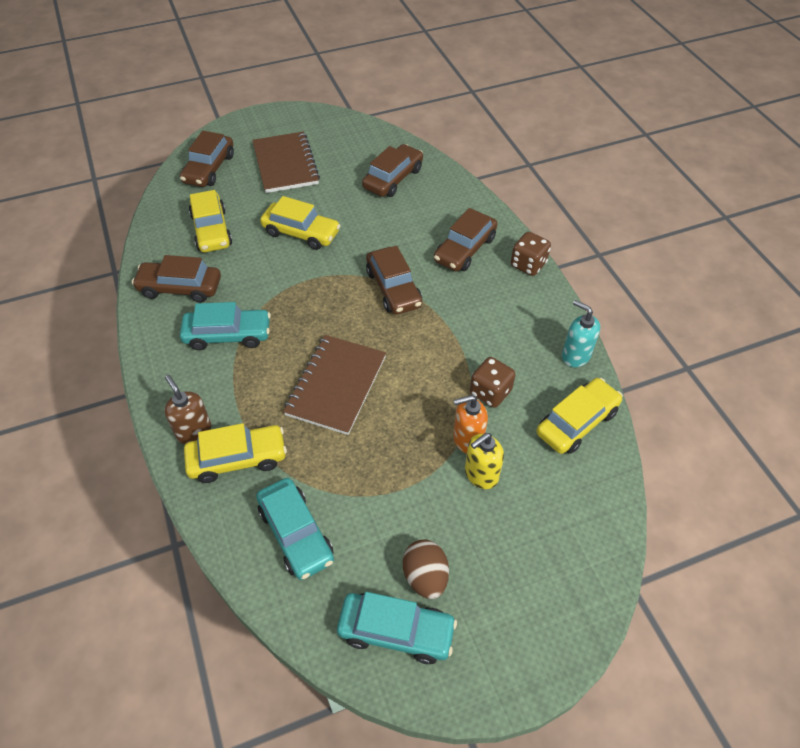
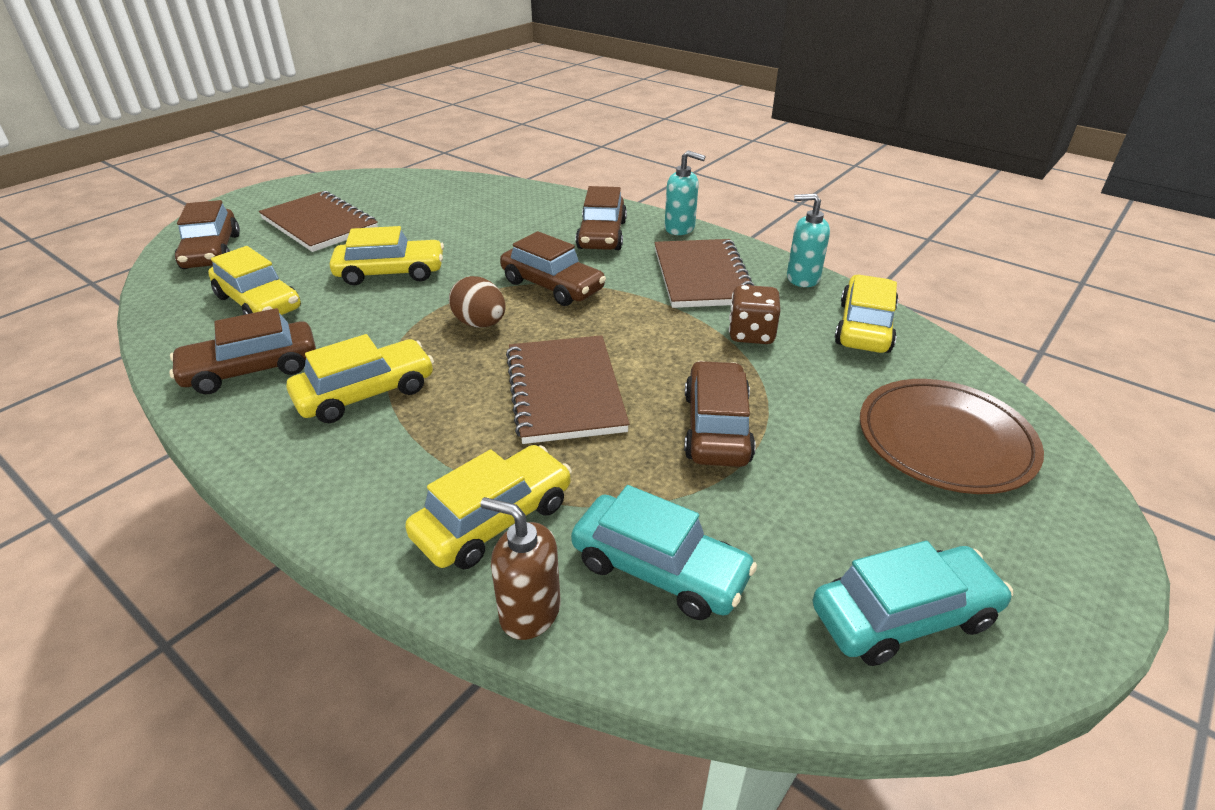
camera: 30 degrees left, 15 degrees down
(194, 431) = (396, 515): brown soap dispenser -> brown soap dispenser (529, 612)
(228, 335) = (366, 393): turquoise car -> yellow car
(393, 178) = (467, 205): brown car -> brown car (716, 427)
(425, 577) = (871, 535): brown egg -> brown egg (480, 324)
(467, 439) = (772, 382): orange soap dispenser -> none
(481, 474) = (821, 407): yellow soap dispenser -> none
(502, 322) = (701, 276): none -> brown notebook
(528, 265) = (680, 228): brown dice -> turquoise soap dispenser
(537, 539) = (945, 440): none -> brown plate

